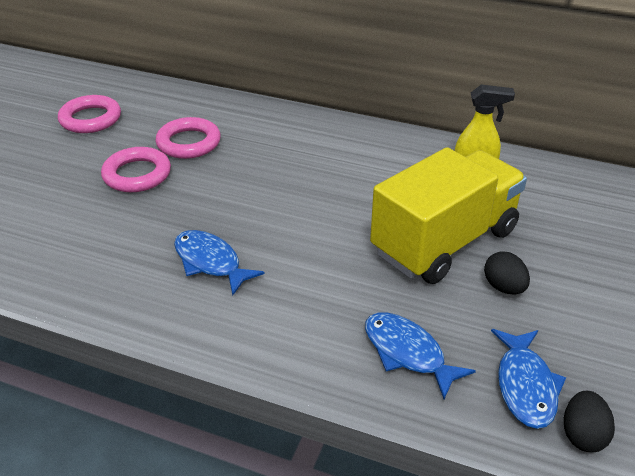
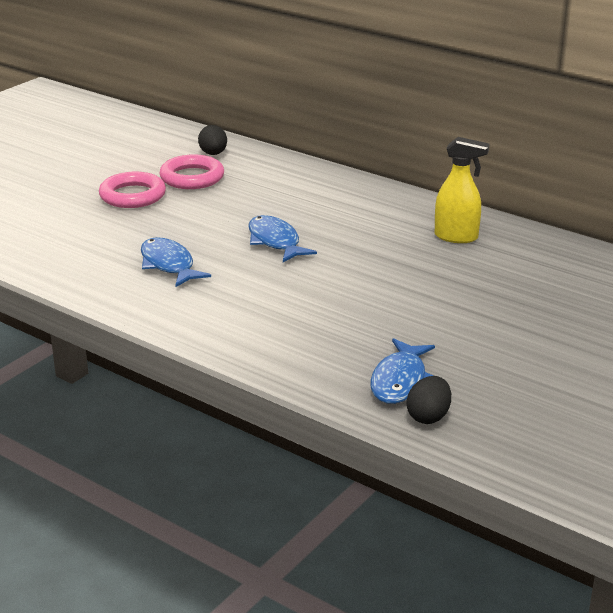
camera: 15 degrees right, 10 degrees down
(90, 119) = (108, 149): pink ring -> none
(407, 353) = (309, 346): blue fish -> blue fish (275, 241)
(444, 242) = (394, 279): yellow truck -> none
(503, 287) = (428, 317): black egg -> black egg (213, 154)

